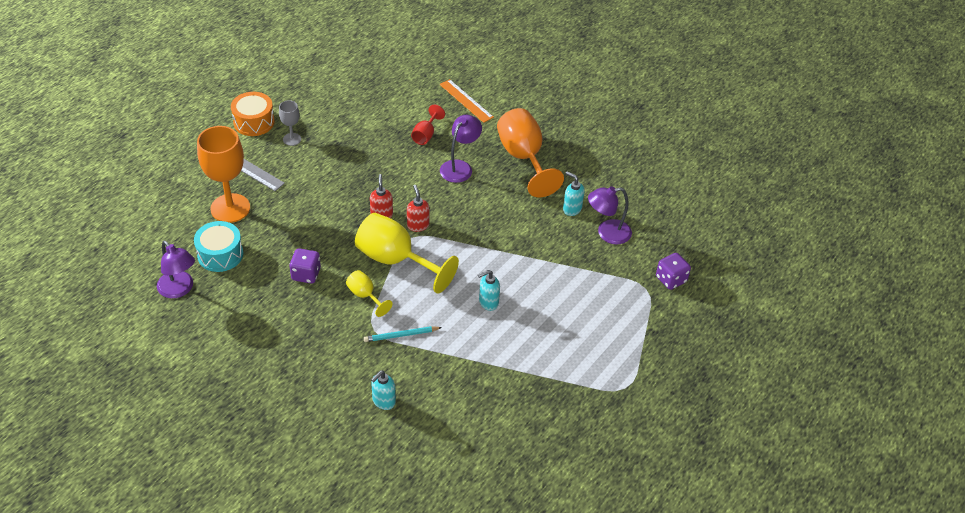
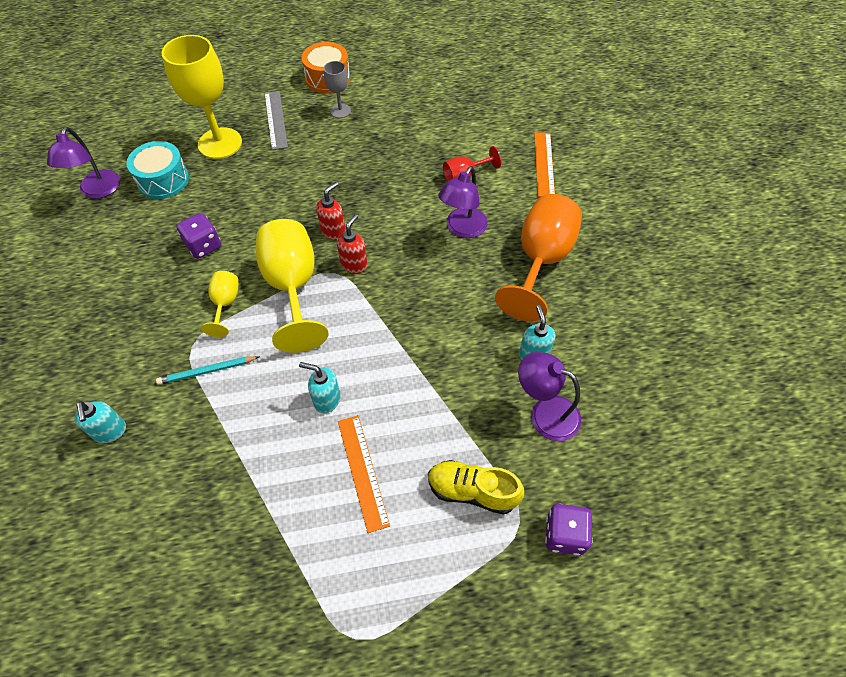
camera: 45 degrees right, 10 degrees up
(230, 208) = (220, 143): orange goblet -> yellow goblet
(383, 401) = (110, 432): turquoise soap dispenser -> turquoise soap dispenser turned 105 degrees counterclockwise
(401, 335) = (207, 371): turquoise pencil -> turquoise pencil turned 45 degrees counterclockwise
(460, 167) = (462, 229): purple lamp -> purple lamp turned 135 degrees clockwise
(547, 320) = (363, 471): none -> orange ruler
(610, 291) = (472, 491): none -> yellow shoe

